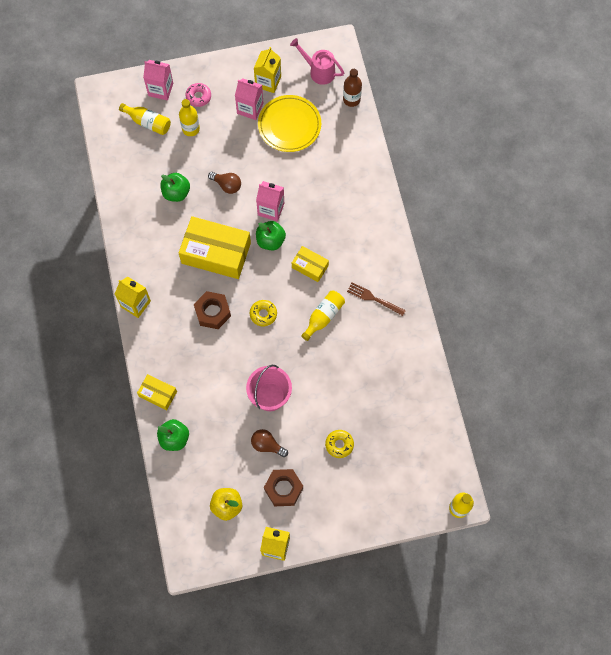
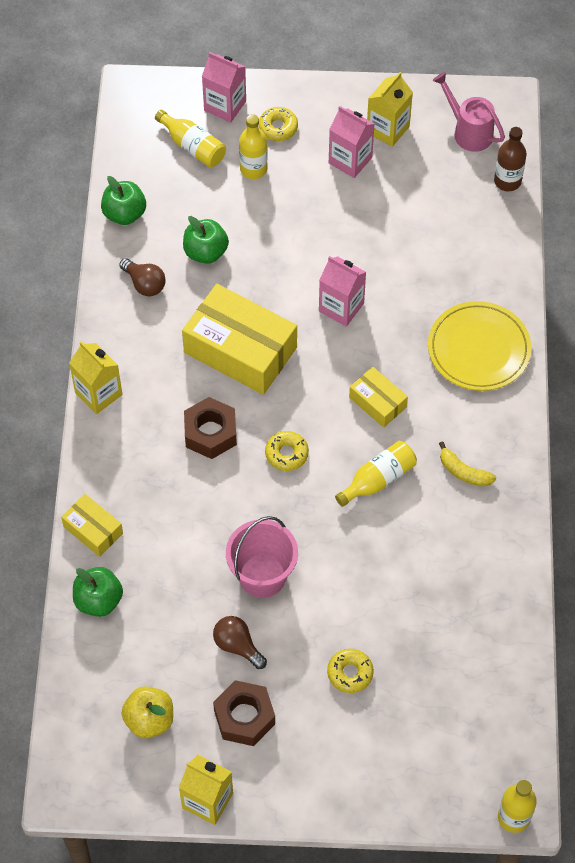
camera: 15 degrees right, 10 degrees down
(198, 97) = (278, 128): pink donut -> yellow donut
(227, 185) = (284, 259): brown light bulb -> brown light bulb (144, 284)
(270, 241) = (328, 352): green apple -> green apple (124, 214)
(289, 125) = (403, 196): yellow plate -> yellow plate (478, 349)
(374, 298) = (463, 472): brown fork -> yellow banana

